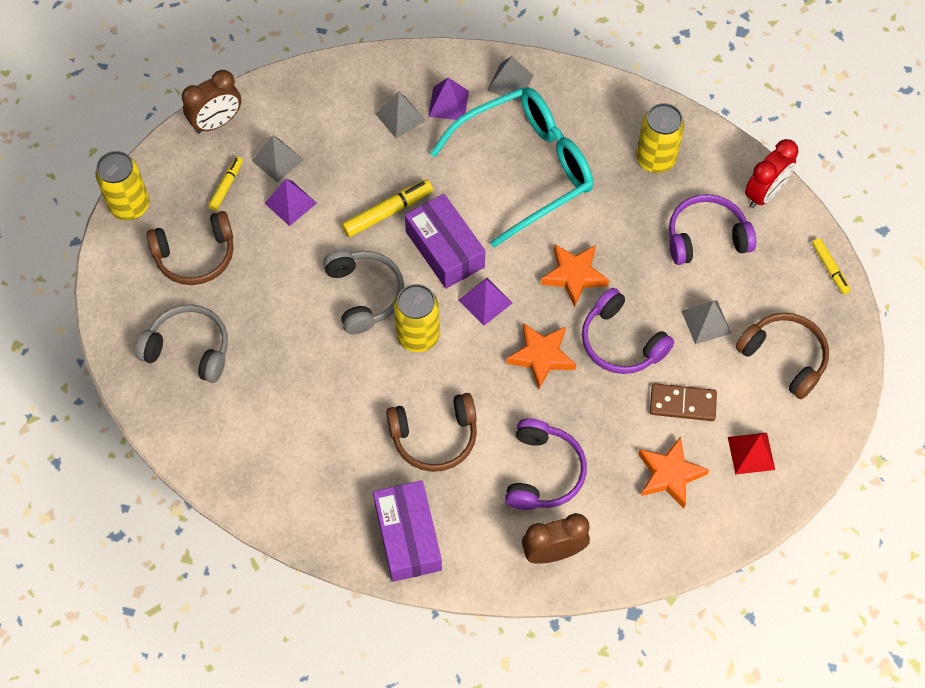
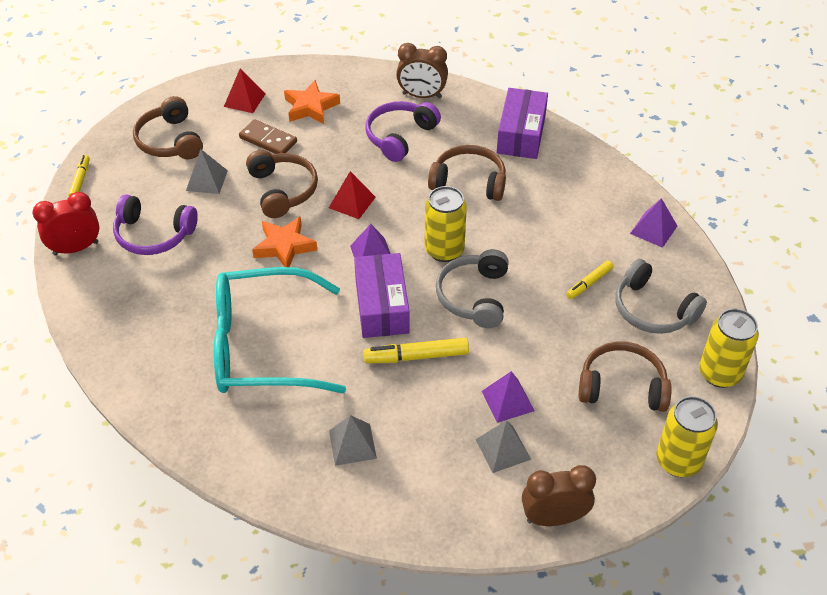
camera: 155 degrees left, 15 degrees down
(226, 186) = (568, 442): yellow marker -> yellow marker (589, 283)
(448, 103) = (294, 438): purple pyramid -> purple pyramid (653, 229)
(510, 82) = (218, 435): grey pyramid -> none
(541, 356) = (352, 202): orange star -> red pyramid
(621, 342) = (282, 190): purple headphones -> brown headphones
(655, 159) = (140, 309): yellow can -> yellow can (719, 373)

